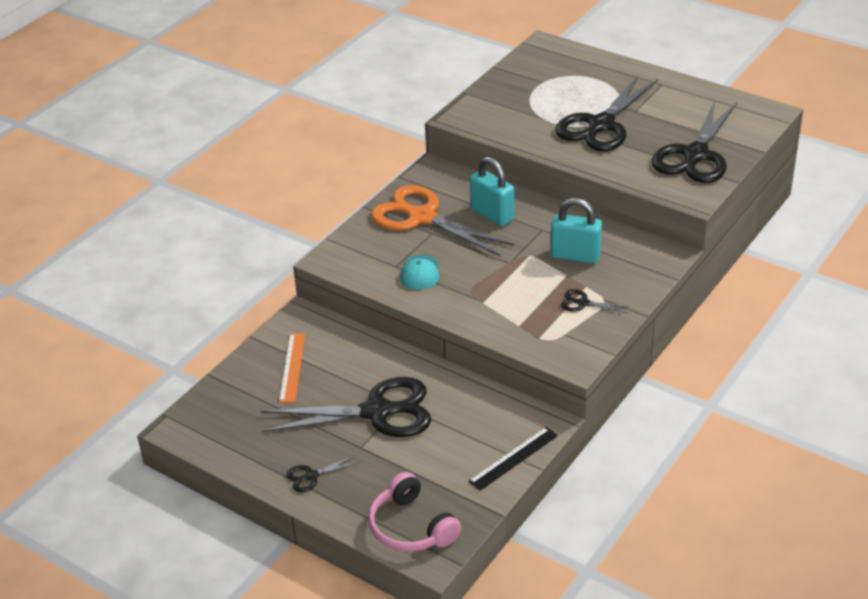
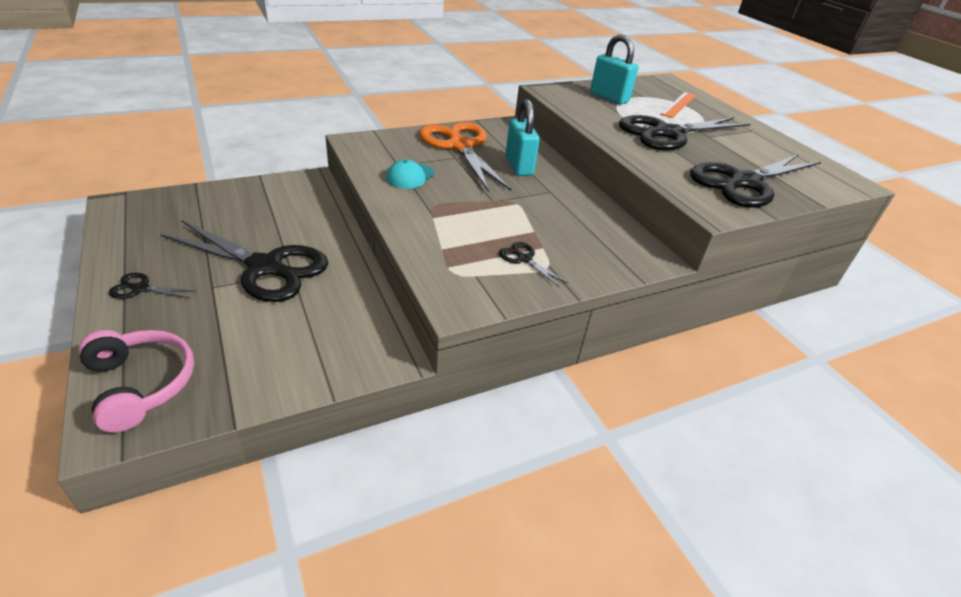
camera: 25 degrees right, 0 degrees up
(292, 367) = (255, 205): orange ruler -> orange ruler (678, 104)
(411, 527) = (141, 384): pink headphones -> pink headphones turned 150 degrees clockwise
(513, 458) = (321, 373): black ruler -> none
(575, 256) = (559, 221): turquoise padlock -> turquoise padlock (609, 97)

